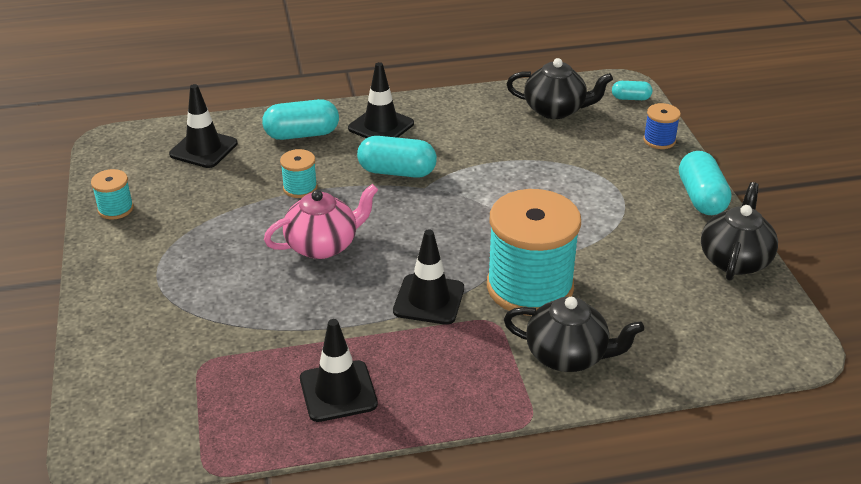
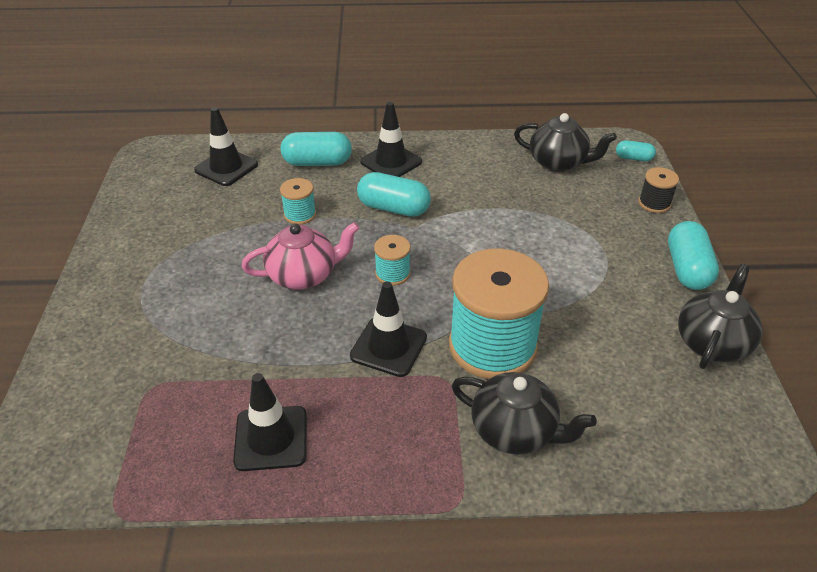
camera: 10 degrees right, 5 degrees up
(115, 209) = (130, 216): turquoise spool -> turquoise spool (392, 274)
(659, 140) = (654, 203): blue spool -> black spool

